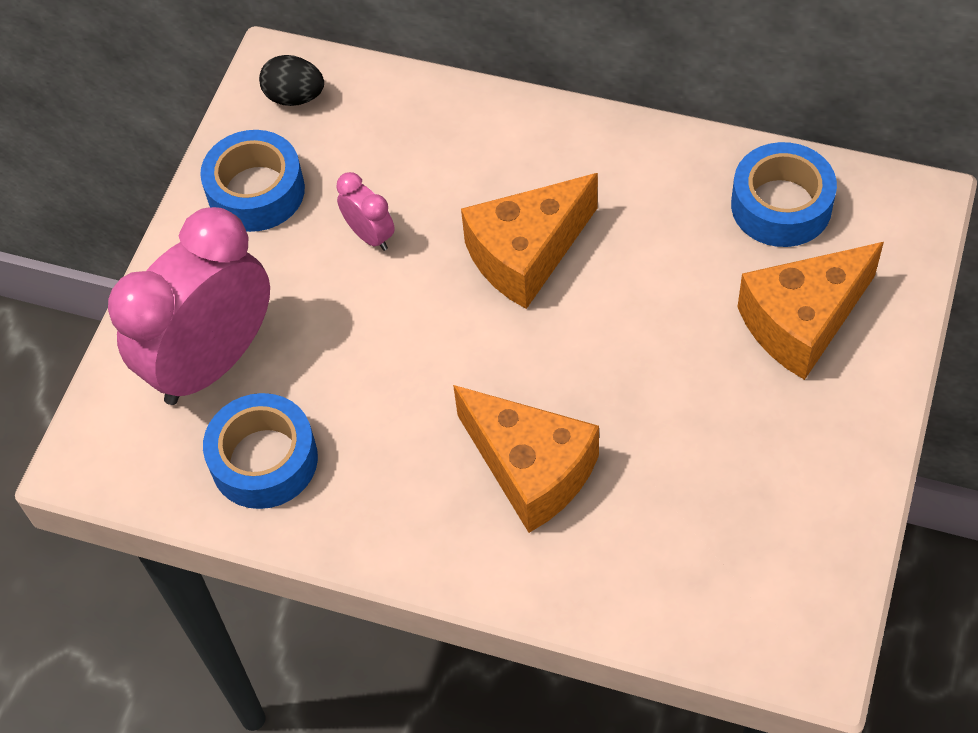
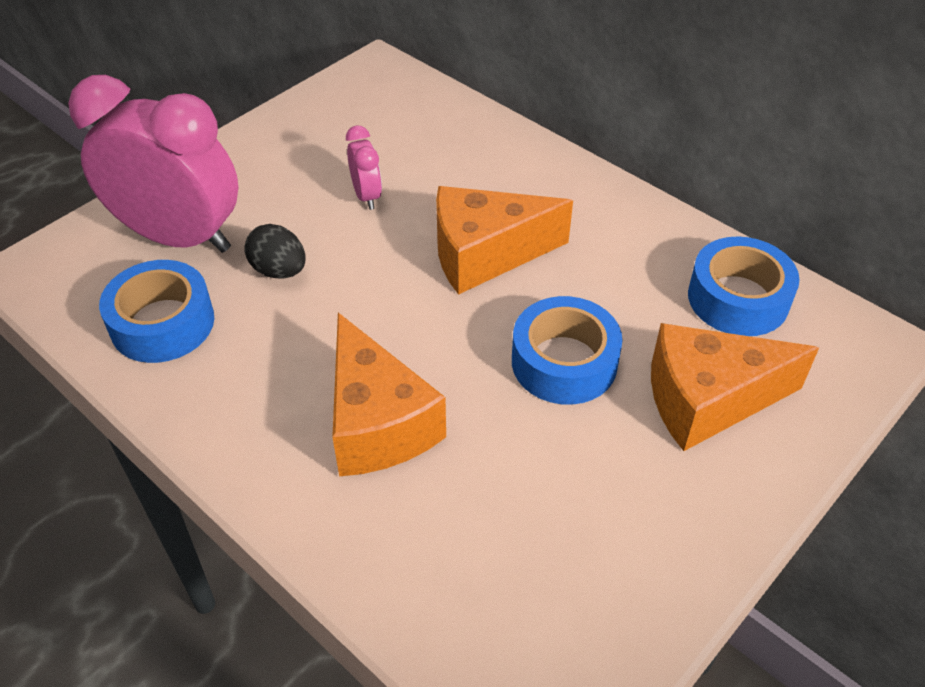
camera: 20 degrees right, 10 degrees down
(212, 362) = (180, 237): pink clock -> pink clock turned 45 degrees clockwise
(256, 191) = (302, 137): blue tape -> blue tape (564, 362)
(295, 97) = (376, 89): black egg -> black egg (279, 270)

